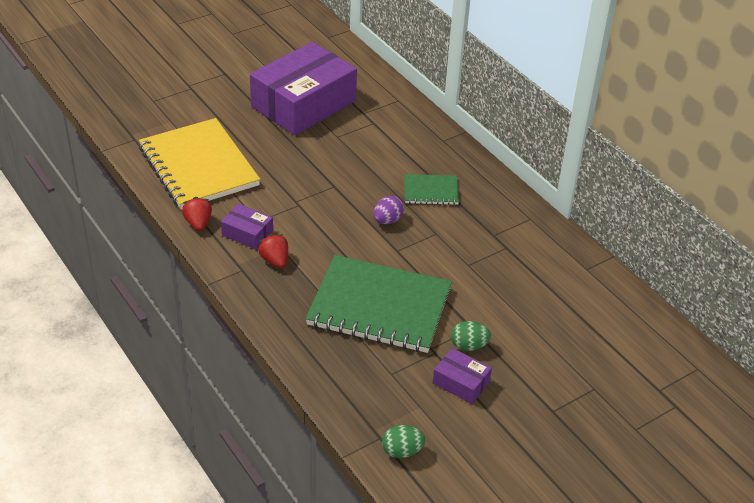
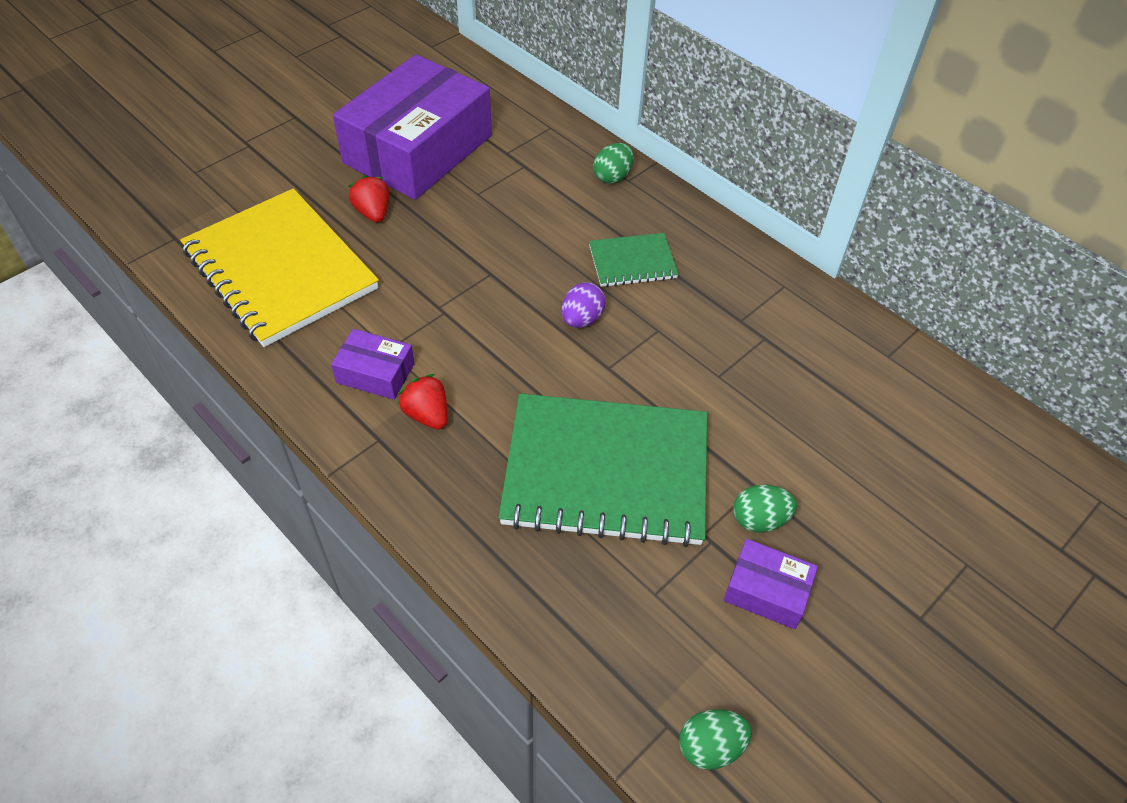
camera: 10 degrees left, 10 degrees up
(198, 223) = (295, 367): red strawberry -> red strawberry (373, 213)
(432, 137) = (612, 177): none -> green egg

